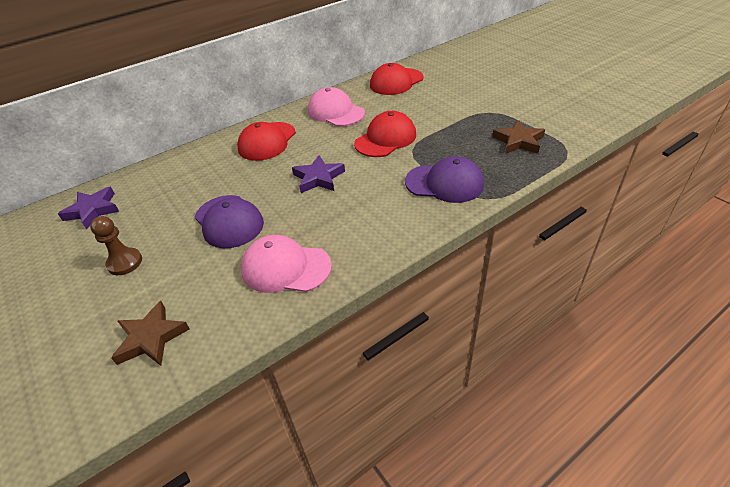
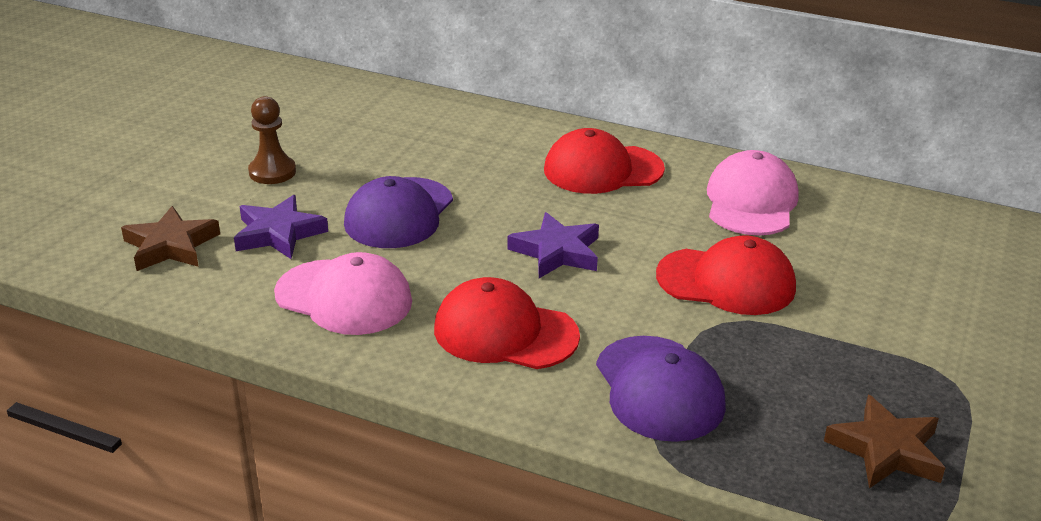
camera: 55 degrees right, 10 degrees down
(93, 210) = (343, 106): purple star -> purple star (278, 233)
(285, 268) = (344, 297): pink cap -> pink cap turned 135 degrees clockwise
(396, 82) = (928, 231): red cap -> red cap (505, 332)

